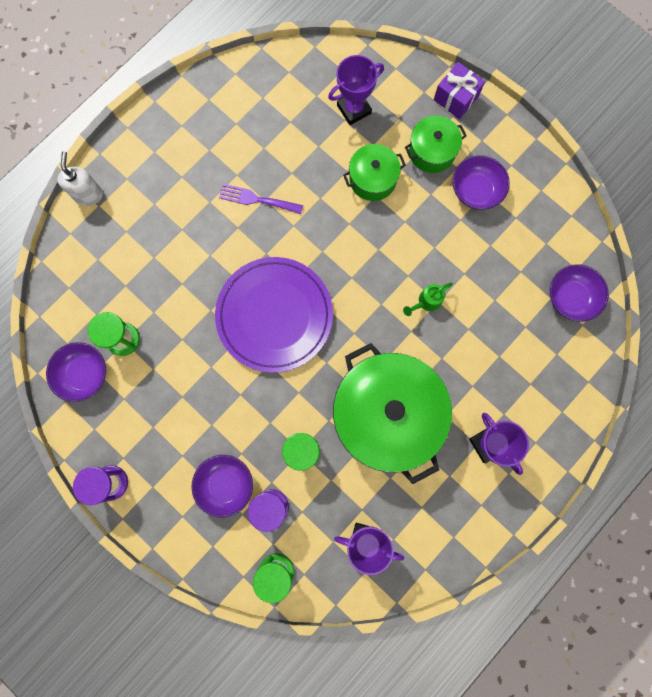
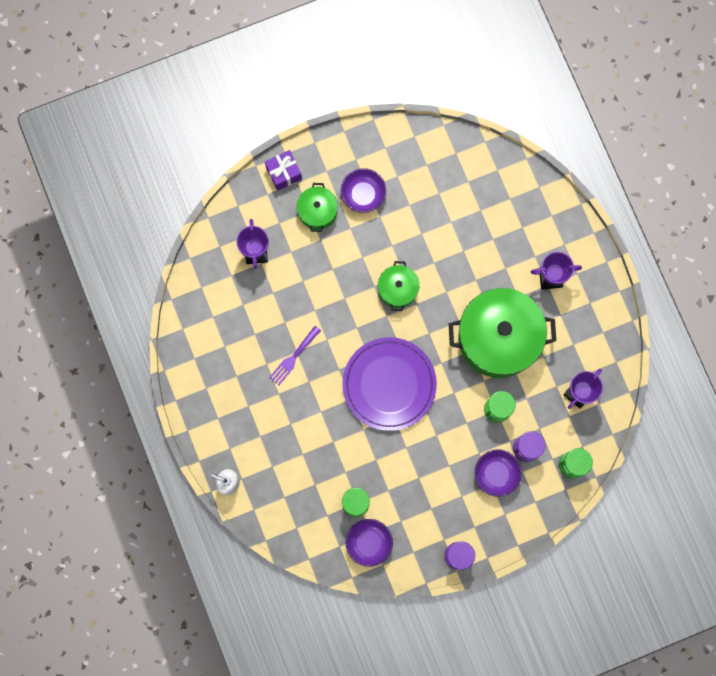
camera: 65 degrees left, 0 degrees up
(372, 179) = (318, 265): green pot -> green pot (397, 289)
(426, 302) = (430, 270): green watering can -> none
(570, 298) = (474, 168): purple bowl -> none

